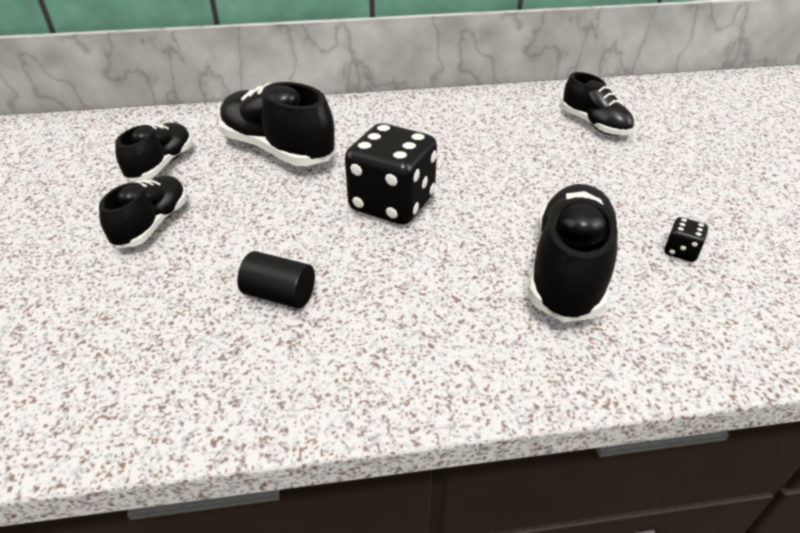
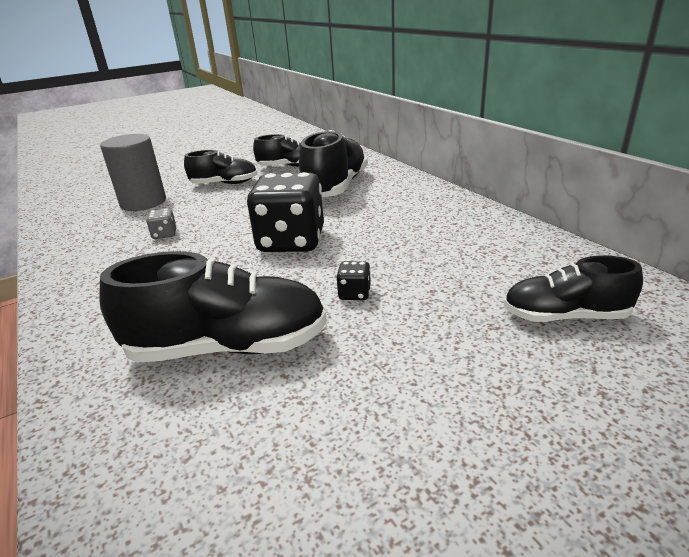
camera: 70 degrees right, 10 degrees down
(124, 311) = (143, 202): none -> grey cylinder
(279, 295) = (164, 234): black cylinder -> grey dice
(594, 125) = (565, 316): black shoe -> black shoe turned 60 degrees clockwise
(680, 251) = (299, 431): black dice -> black dice (354, 294)

